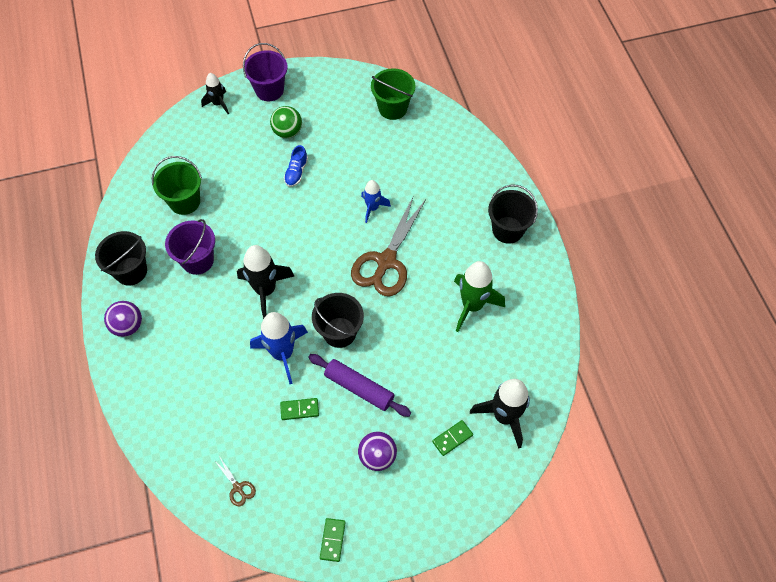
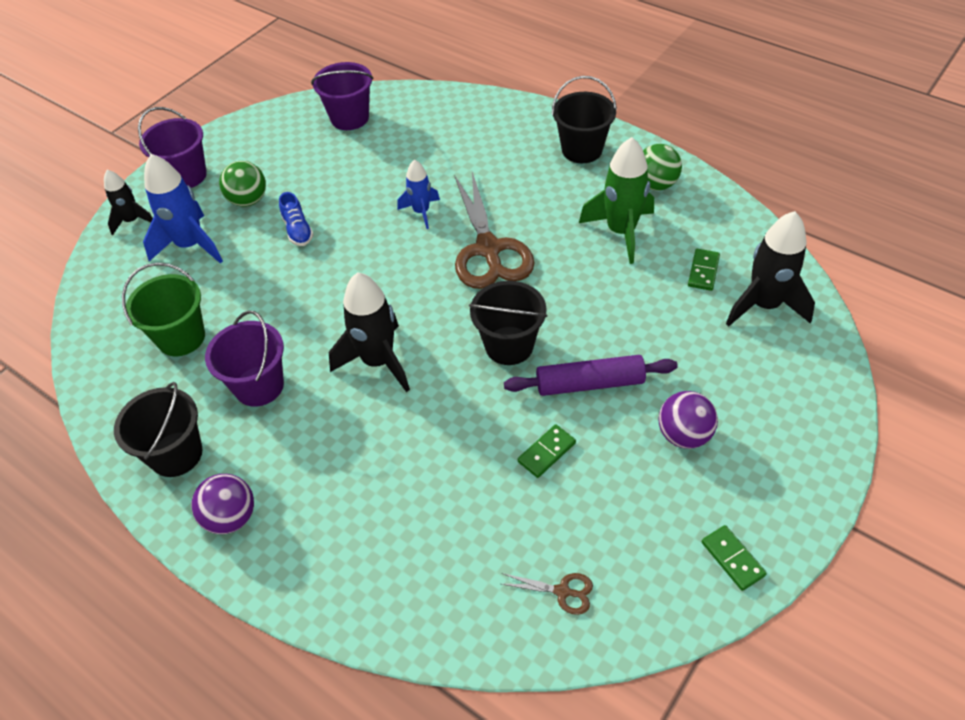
camera: 35 degrees left, 10 degrees down
(283, 353) = (466, 410): blue rocket -> blue rocket (191, 245)
(392, 108) = (349, 118): green bucket -> purple bucket
(452, 438) = (738, 361): green domino -> green domino (703, 271)
(527, 288) = (655, 184): none -> green ball

